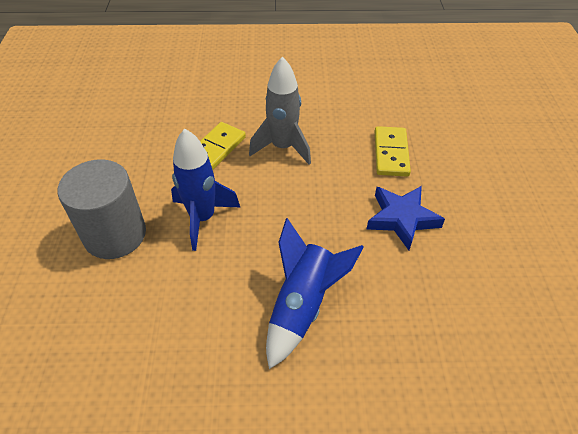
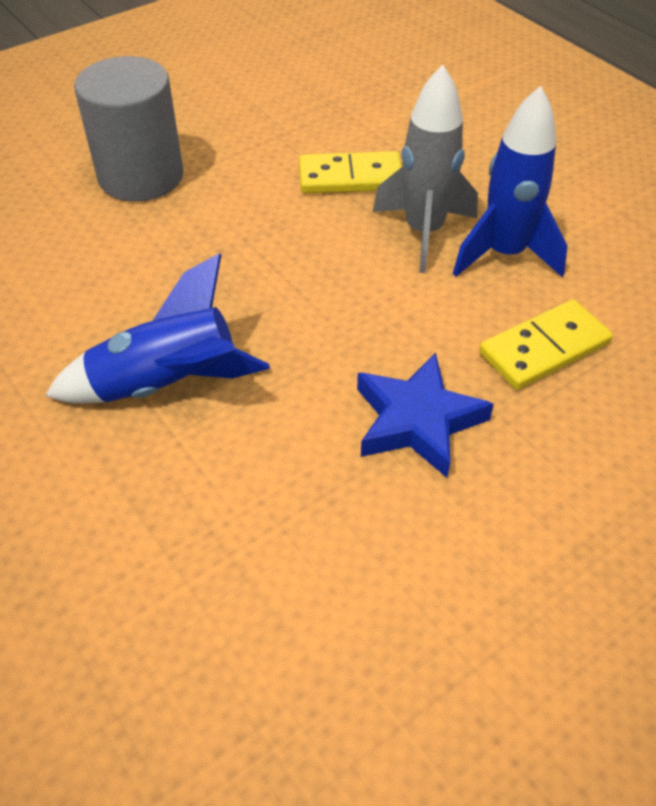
camera: 55 degrees right, 0 degrees up
(202, 218) = (227, 227): blue rocket -> blue rocket (504, 254)

